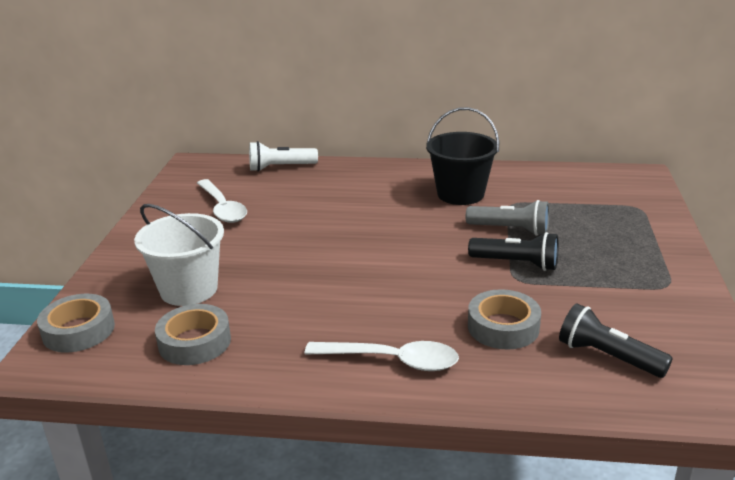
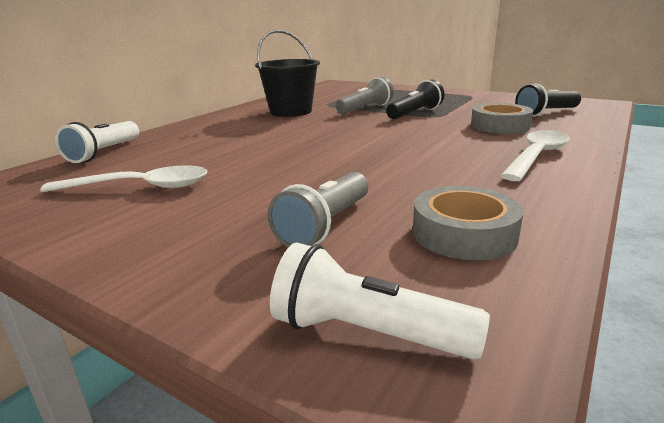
camera: 65 degrees left, 5 degrees down
(78, 330) = (367, 333): grey tape -> white flashlight
(189, 289) = (326, 225): white bucket -> grey flashlight

